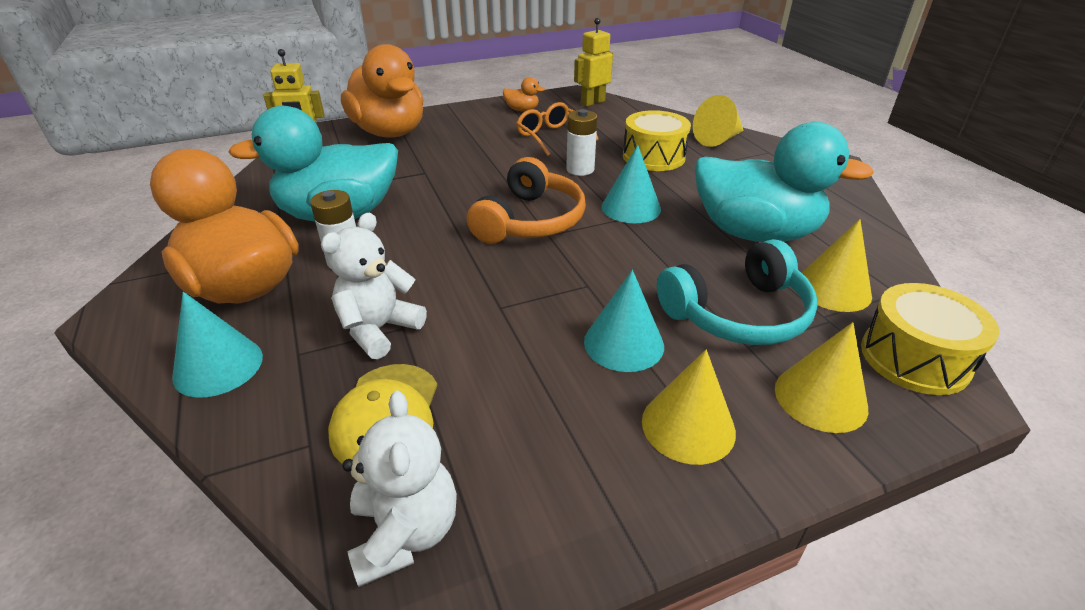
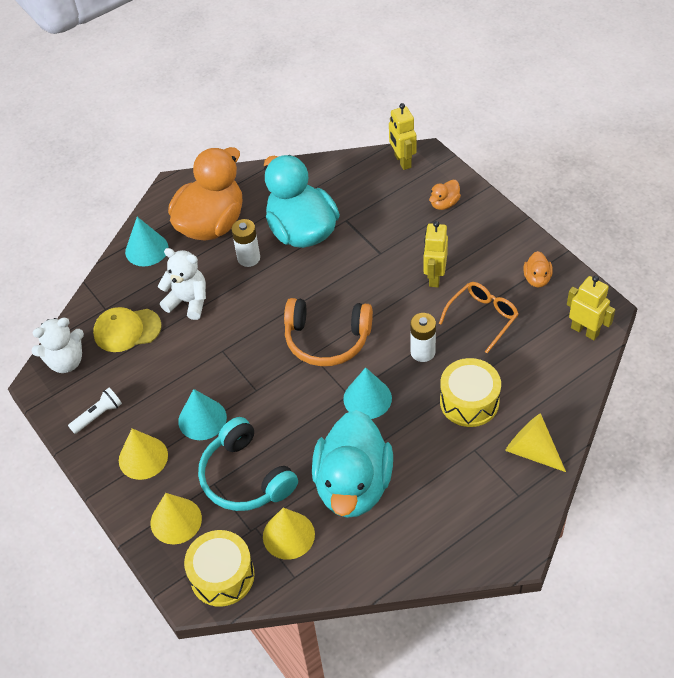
camera: 80 degrees right, 15 degrees up
(390, 132) = (444, 203): orange duck -> orange duck, size x0.40
(483, 150) = (434, 277): none -> yellow robot
(574, 486) = (98, 415): none -> white flashlight

